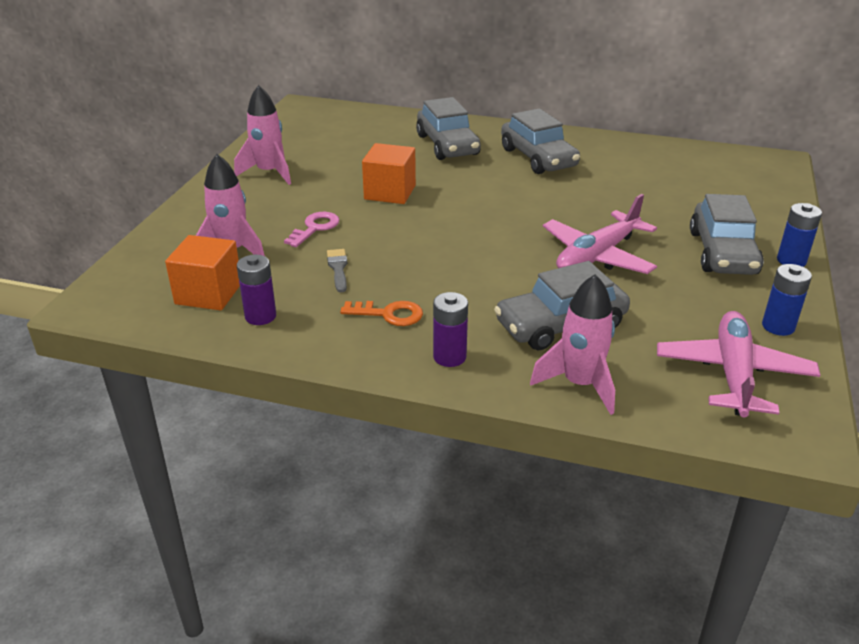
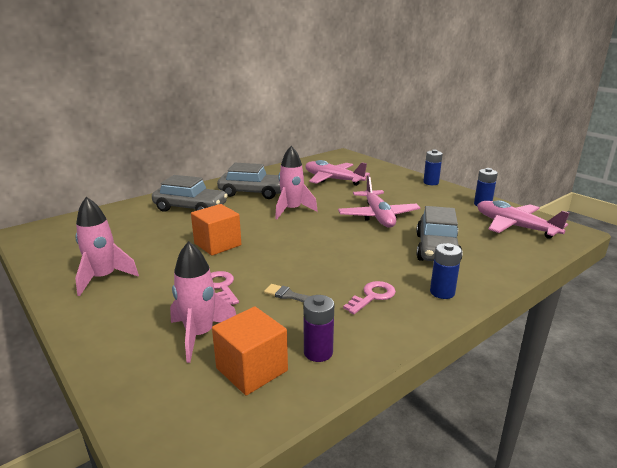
camera: 55 degrees left, 10 degrees down
(389, 314) = (372, 296): orange key -> pink key
(449, 357) = (442, 292): purple battery -> blue battery
(580, 384) = (499, 264): pink rocket -> pink rocket (292, 210)
(666, 188) = (333, 179): none -> pink plane
(722, 253) = (408, 191): grey car -> none

